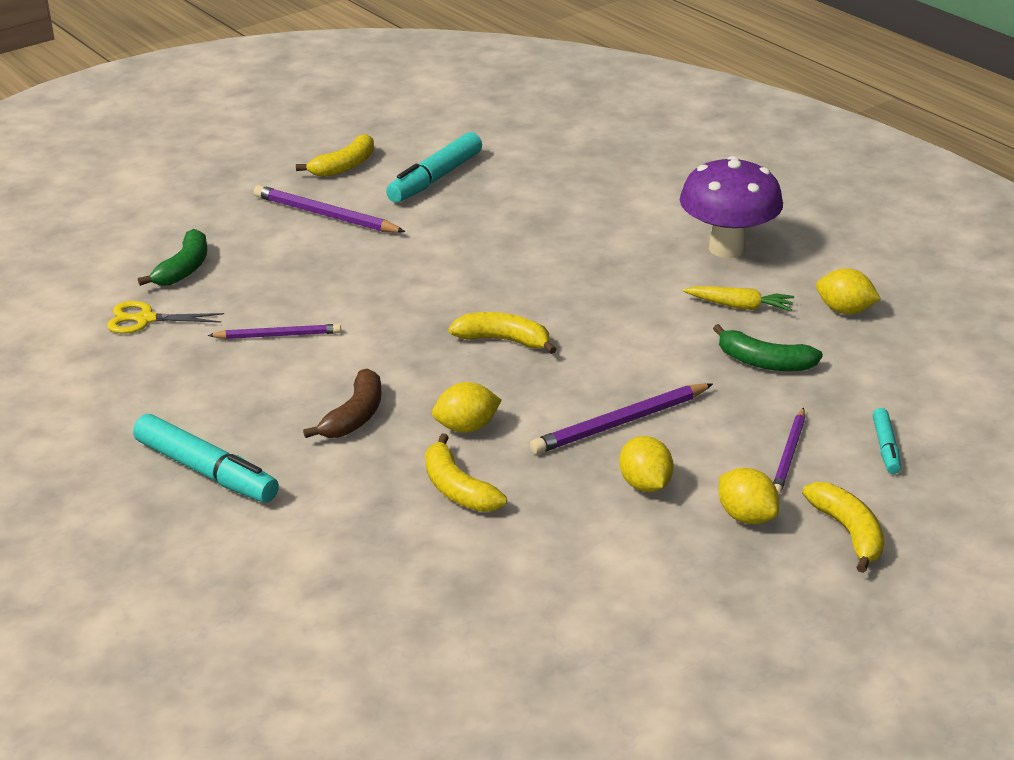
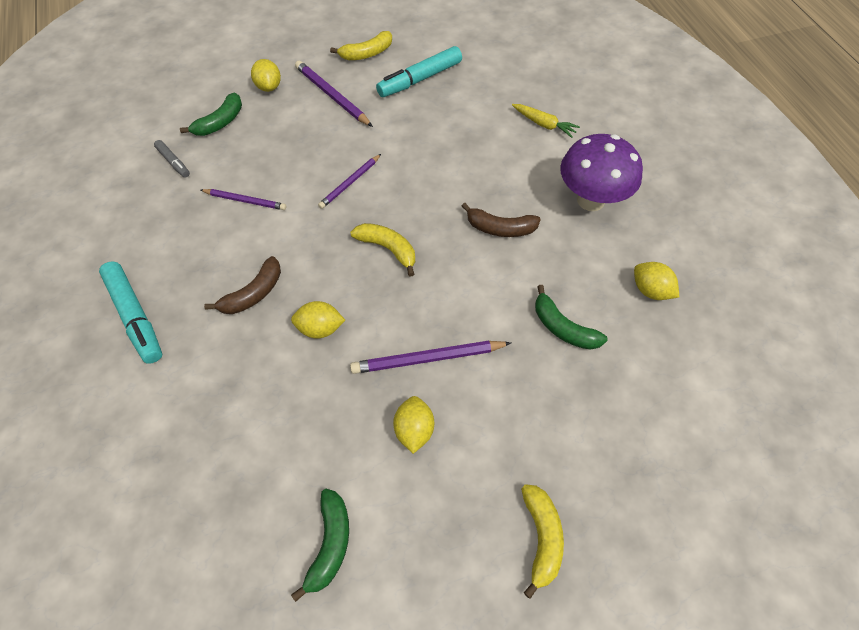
camera: 20 degrees right, 25 degrees up
(145, 319) = (173, 162): yellow scissors -> grey marker
(457, 489) = (283, 389): yellow banana -> none
(609, 598) = (330, 544): none -> green banana
(633, 294) = (500, 228): none -> brown banana
(740, 306) = (572, 263): yellow carrot -> yellow carrot (544, 124)
(746, 516) = (471, 491): yellow lemon -> yellow lemon (269, 87)
(789, 454) = (535, 434): purple pencil -> purple pencil (350, 183)
(885, 447) = (614, 451): turquoise marker -> none

